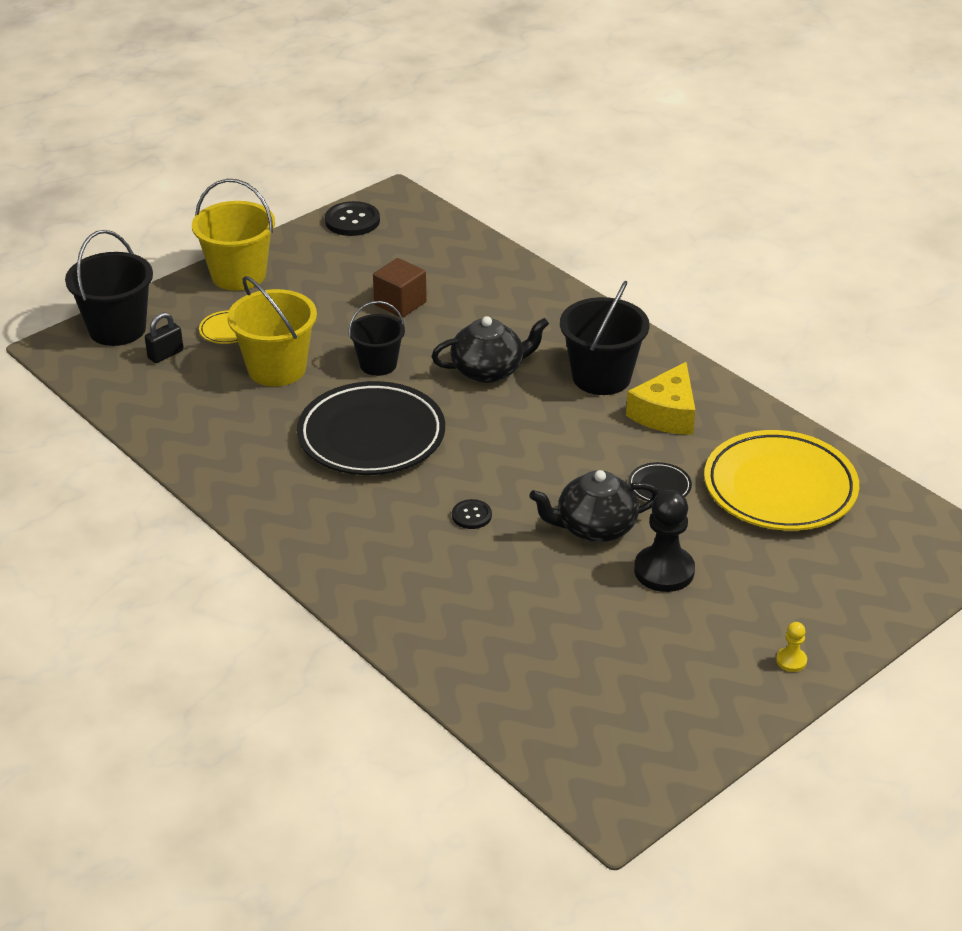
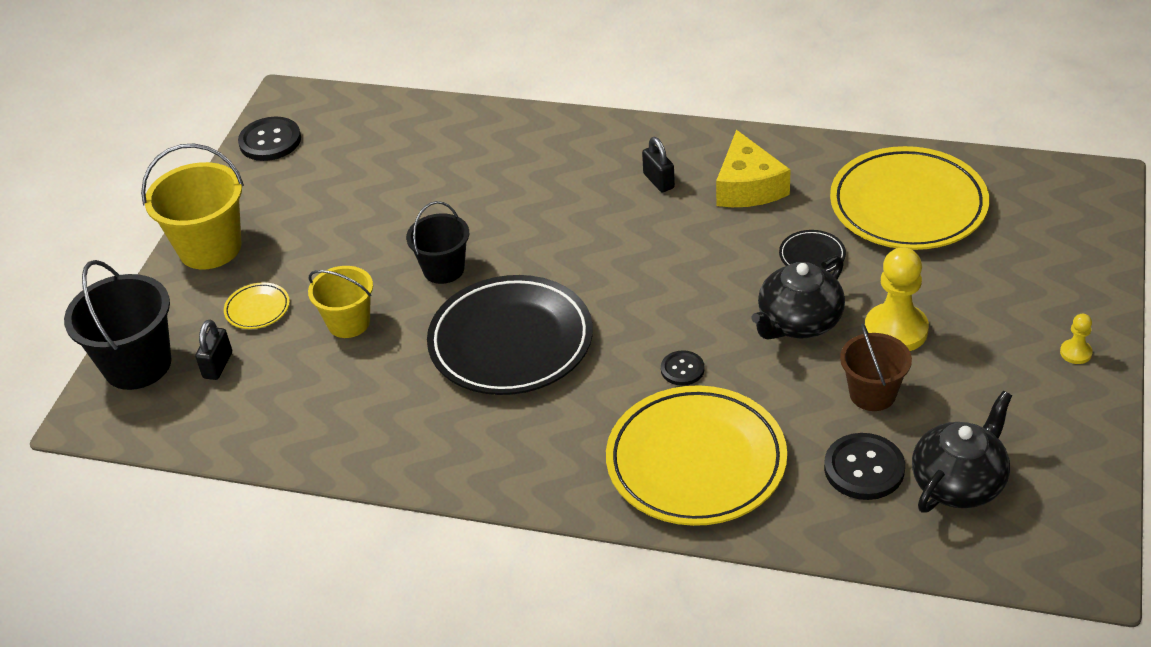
camera: 30 degrees left, 5 degrees up
(277, 369) = (348, 323): yellow bucket -> yellow bucket, size x0.64
(400, 303) = (402, 200): brown cube -> none
(412, 581) = (696, 462): none -> yellow plate
(489, 370) = (553, 224): black teapot -> black teapot (959, 482)
(528, 651) = (864, 468): none -> black button
(593, 605) = (872, 394): none -> brown bucket
(601, 377) = (659, 181): black bucket -> black padlock
(664, 571) = (896, 330): black pawn -> yellow pawn

